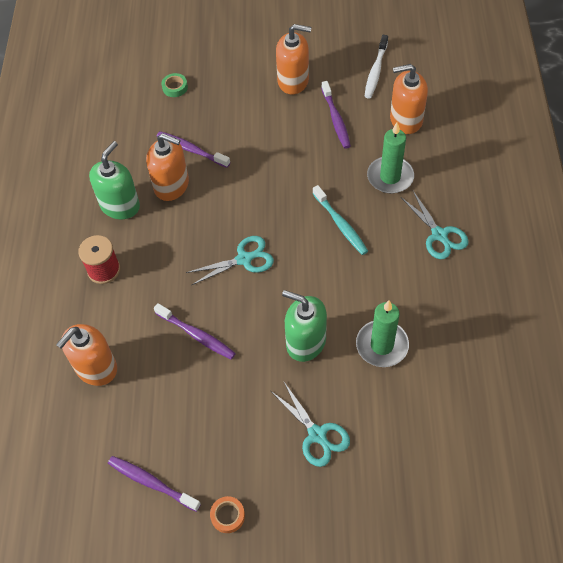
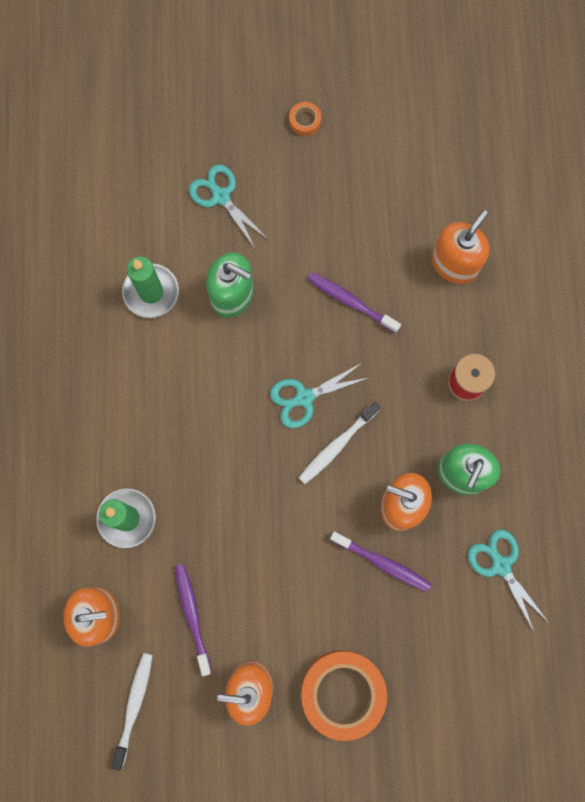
camera: 175 degrees right, 20 degrees up
(152, 483) = (380, 148): purple toothbrush -> none
(175, 87) = (416, 676): green tape -> none
(219, 225) = (337, 445): none -> white toothbrush
(228, 79) = (343, 693): none -> orange tape
(340, 224) = (190, 447): turquoise toothbrush -> none
(439, 235) = (75, 432): turquoise scissors -> turquoise scissors (501, 565)

